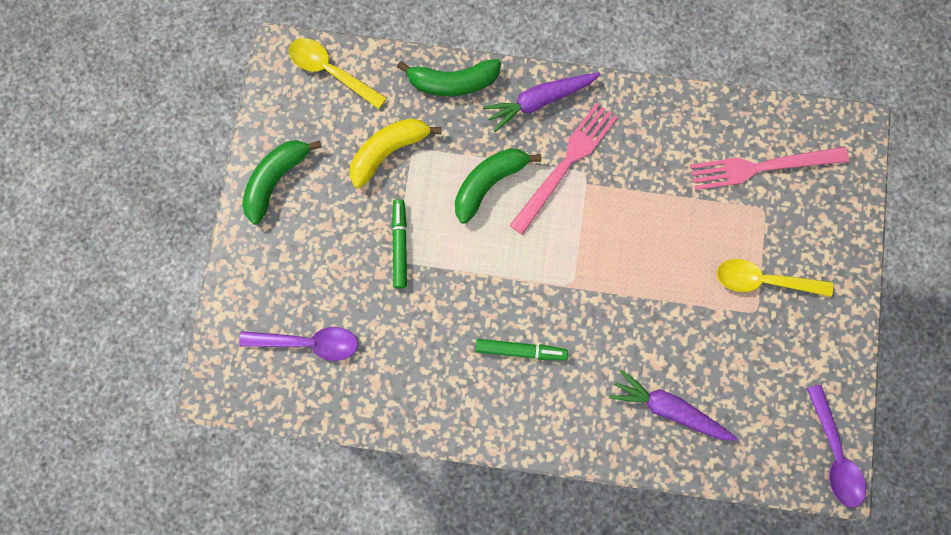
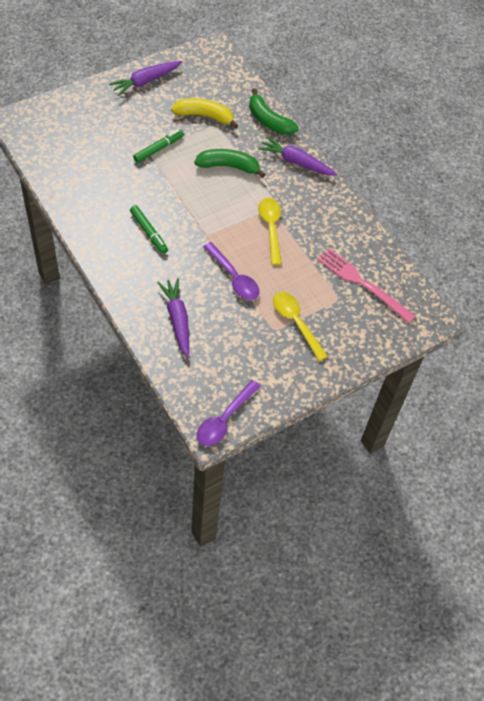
camera: 45 degrees right, 20 degrees down
(276, 180) = (145, 81): green banana -> purple carrot
(308, 343) = (71, 142): purple spoon -> purple spoon (234, 278)
(330, 71) = (224, 70): yellow spoon -> yellow spoon (270, 228)
(566, 164) = (272, 193): pink fork -> none

